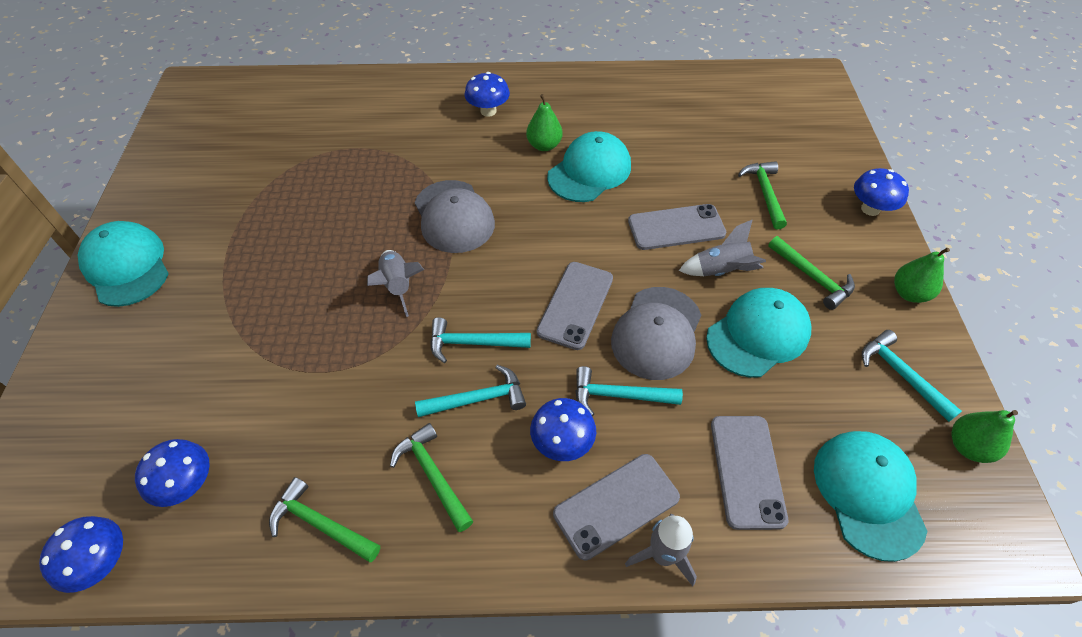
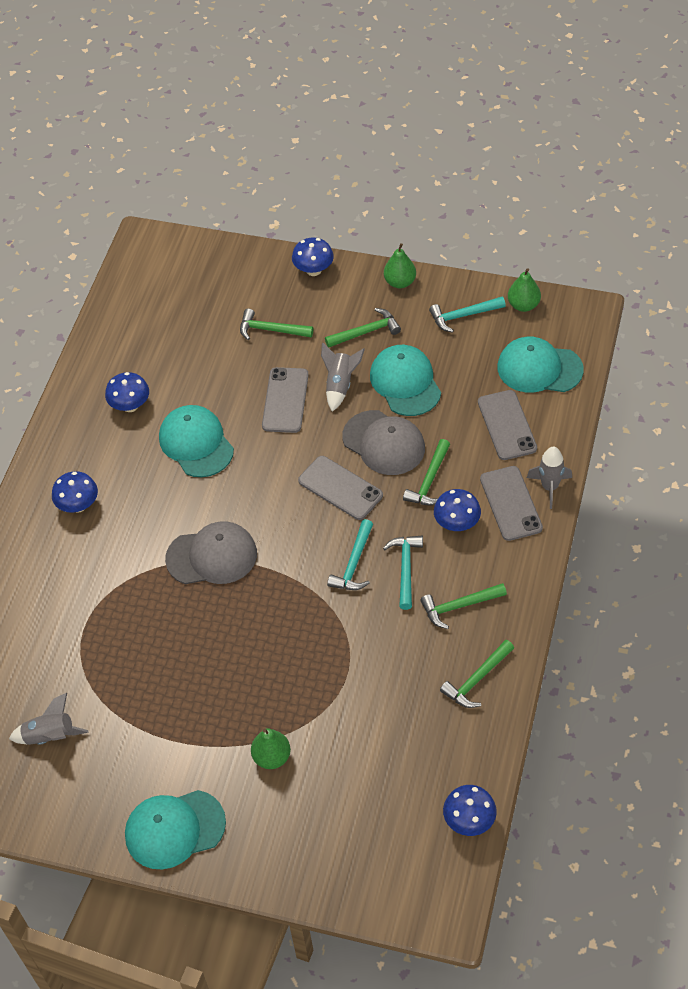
camera: 70 degrees left, 0 degrees up
(188, 484) = (422, 767): blue mushroom -> blue mushroom (130, 406)
(398, 286) = (277, 609): grey rocket -> grey rocket (50, 736)
(544, 145) = (148, 470): green pear -> green pear (272, 757)
(619, 395) = (430, 480): turquoise hammer -> green hammer
(747, 471) = (507, 425): grey phone -> grey phone turned 60 degrees clockwise

